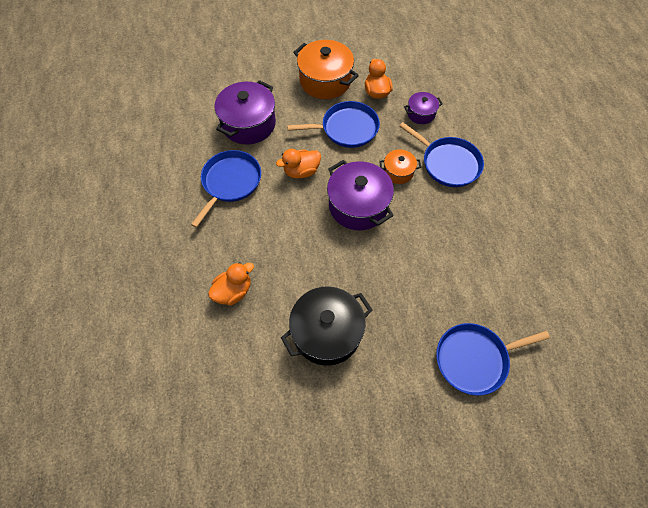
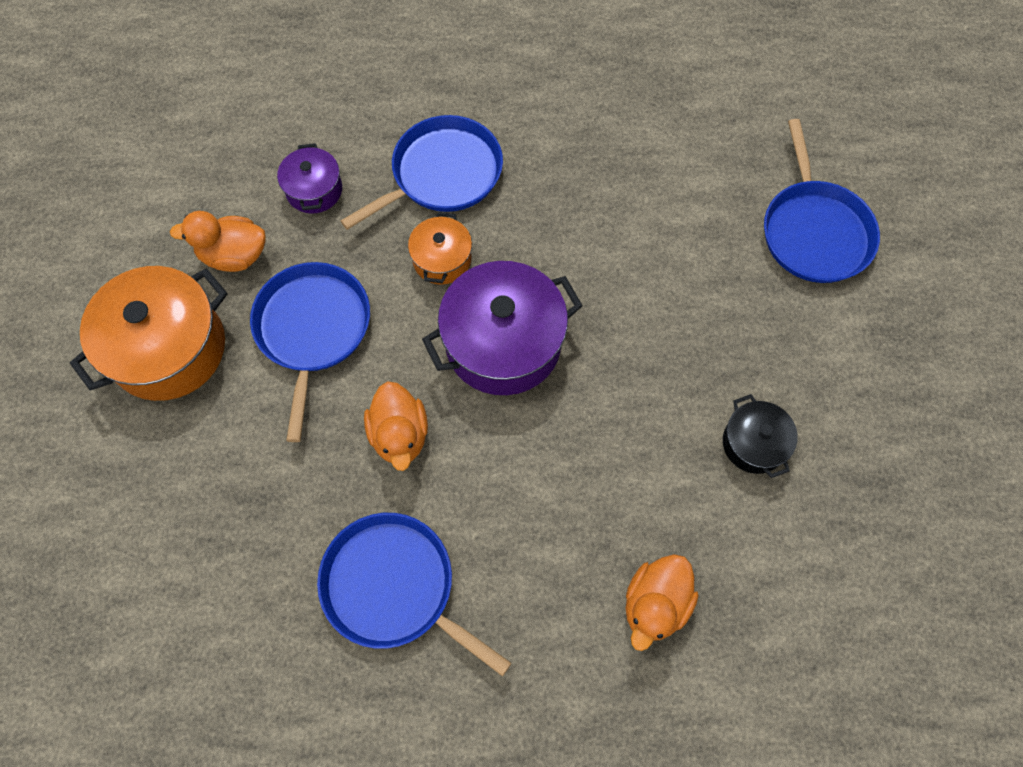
camera: 80 degrees left, 5 degrees up
(233, 291) = (655, 604): orange duck -> orange duck turned 120 degrees counterclockwise
(248, 124) = (242, 529): purple pot -> none
(327, 332) = (753, 443): black pot -> black pot, size x0.53

